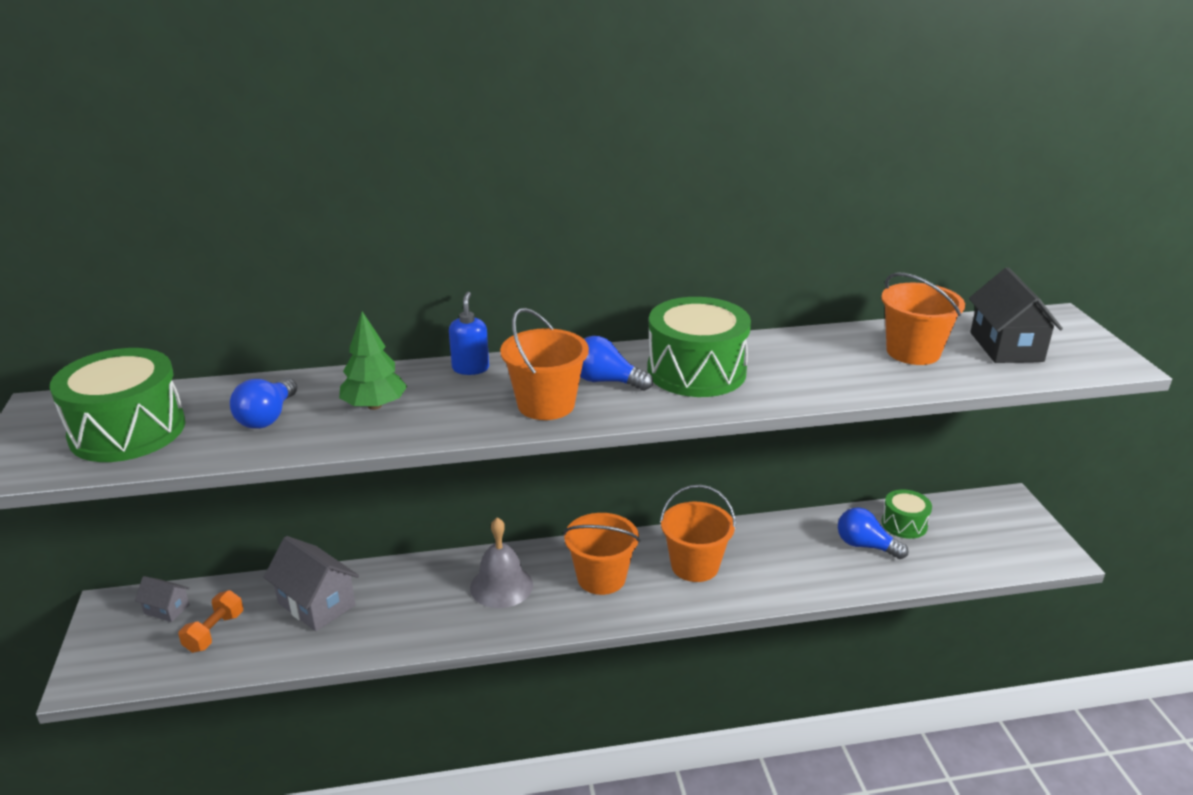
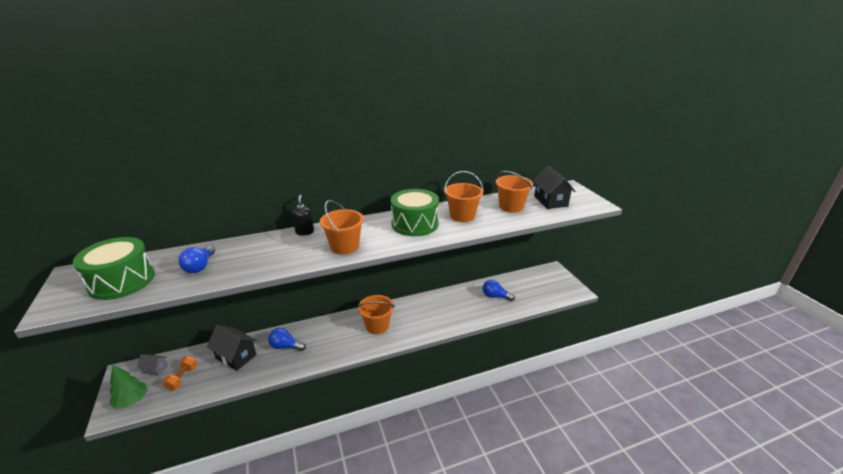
camera: 10 degrees left, 0 degrees up
(316, 604) = (236, 356): grey house -> black house
(374, 405) = (257, 255): green tree -> green tree (132, 400)
(470, 368) = (304, 232): blue soap dispenser -> black soap dispenser
(501, 586) = (329, 336): grey bell -> none
(606, 381) = (372, 232): blue light bulb -> blue light bulb (286, 346)
(695, 566) = (420, 315): orange bucket -> orange bucket (462, 216)
(904, 524) = (510, 285): green drum -> none

